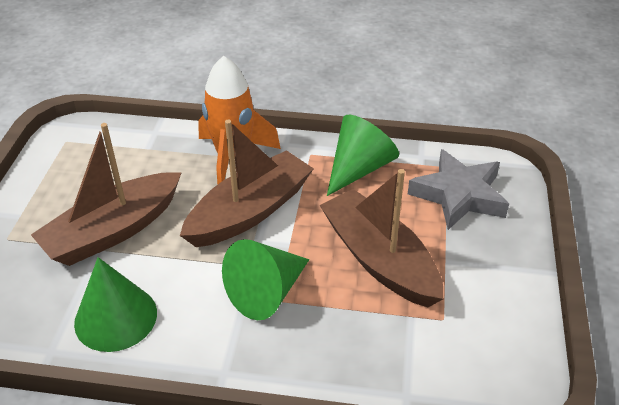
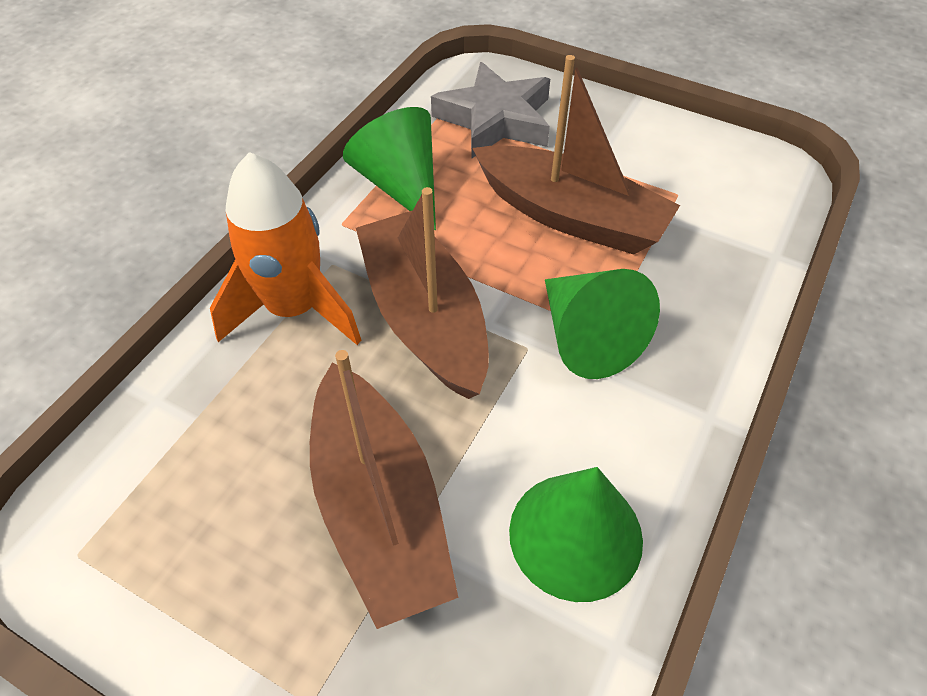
camera: 70 degrees left, 10 degrees up
(379, 259) = (571, 216): brown boat -> brown boat turned 135 degrees counterclockwise

